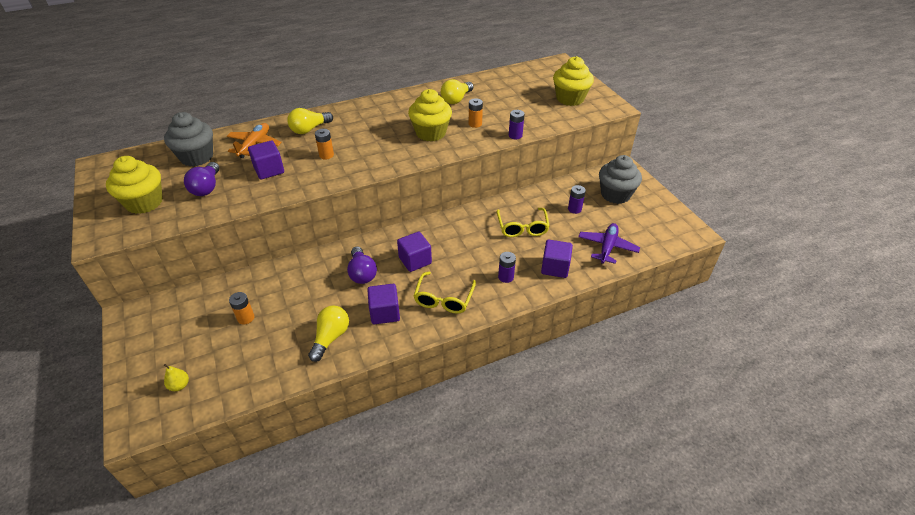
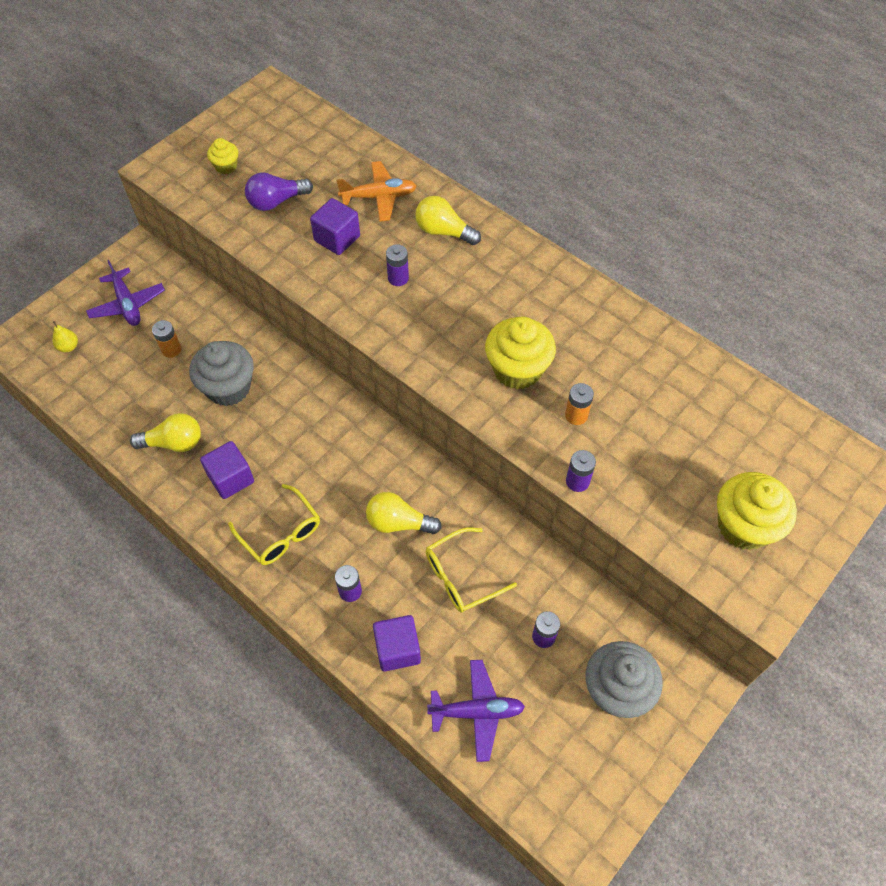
camera: 65 degrees right, 15 degrees up
(144, 202) = (226, 166): yellow cupcake -> yellow cupcake, size x0.52
(175, 334) = (127, 304): none -> purple plane
(197, 157) = (326, 159): grey cupcake -> grey cupcake (228, 388)
(326, 155) = (398, 278): orange battery -> purple battery
(362, 273) = (284, 424): purple light bulb -> none
(415, 260) = (332, 470): purple cube -> none
(444, 298) = (280, 532): yellow glasses -> yellow glasses turned 120 degrees counterclockwise
(456, 99) = (629, 364): yellow light bulb -> yellow light bulb (398, 523)

